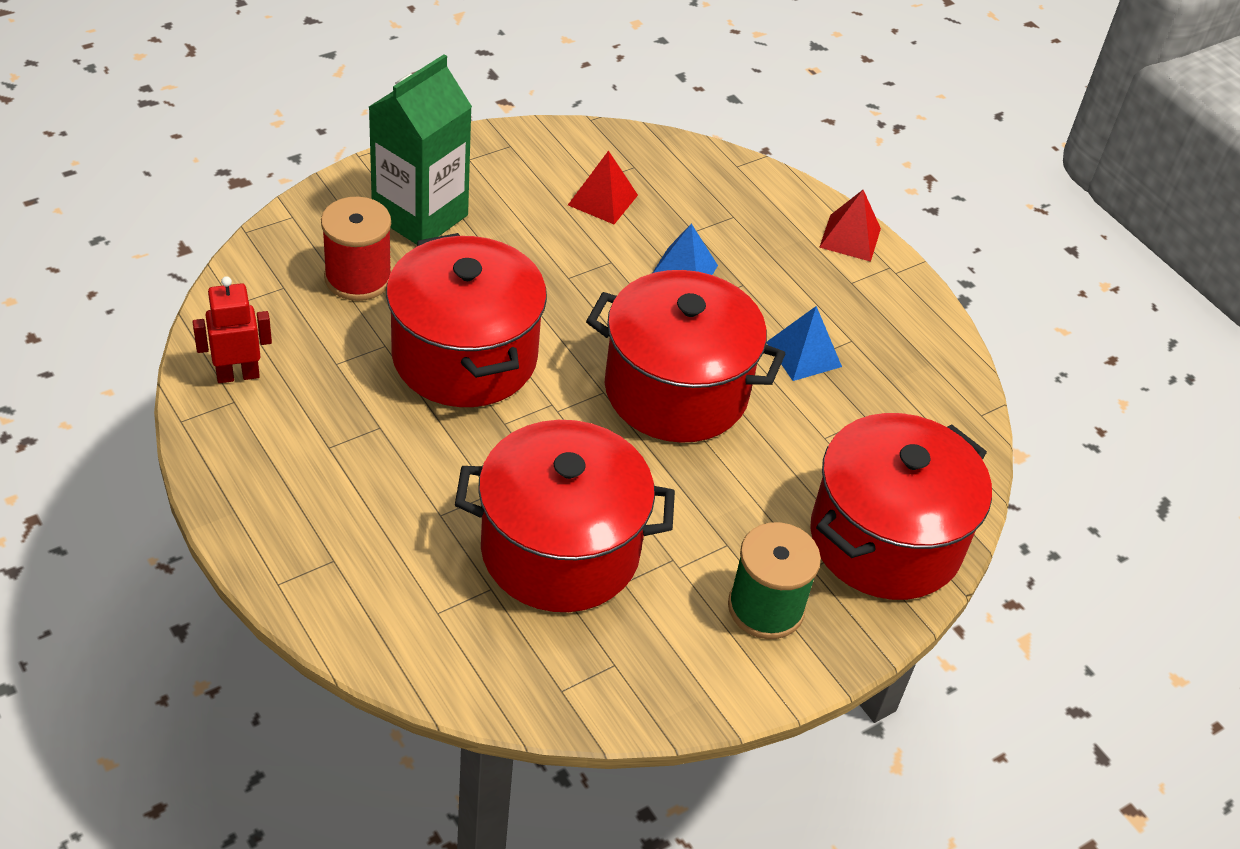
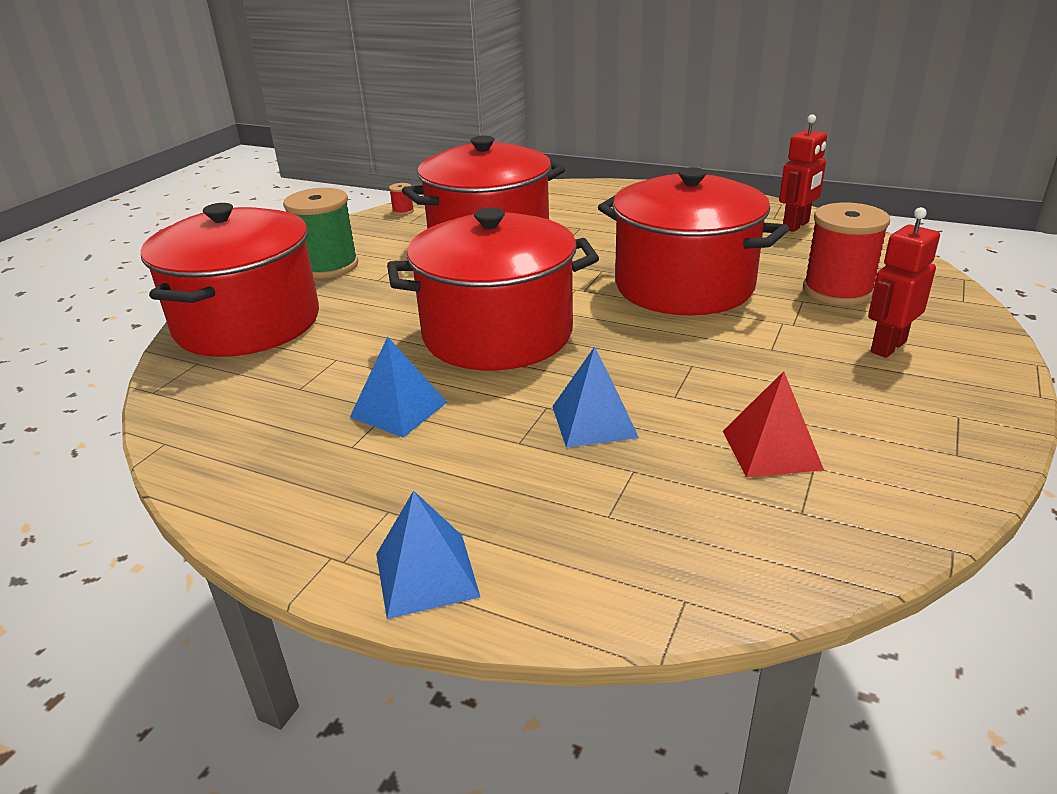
camera: 155 degrees right, 15 degrees down
(420, 216) = (887, 347): green carton -> red robot
(602, 705) = (403, 211): none -> red spool
(850, 238) = (426, 574): red pyramid -> blue pyramid

